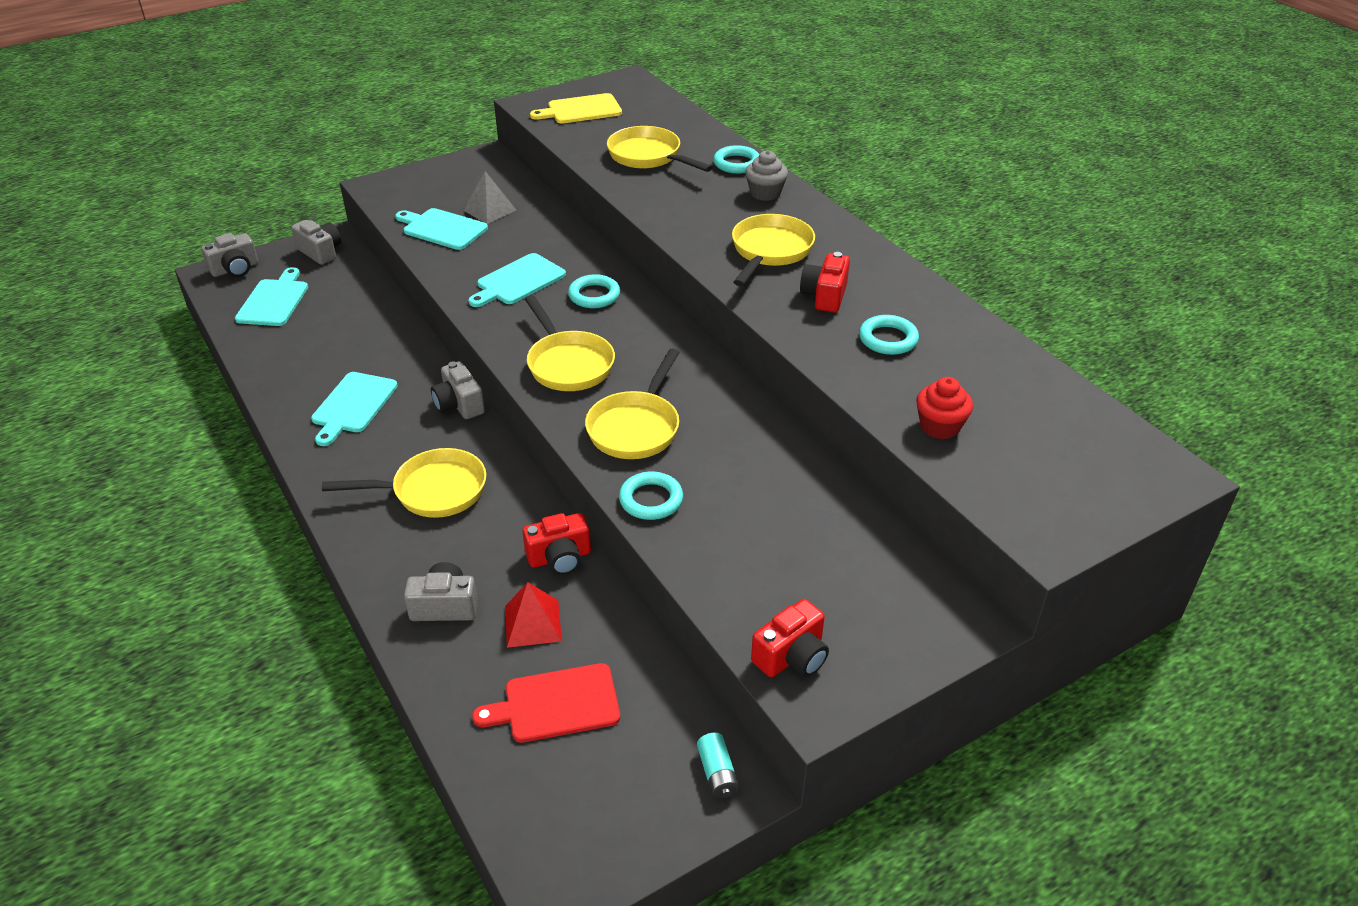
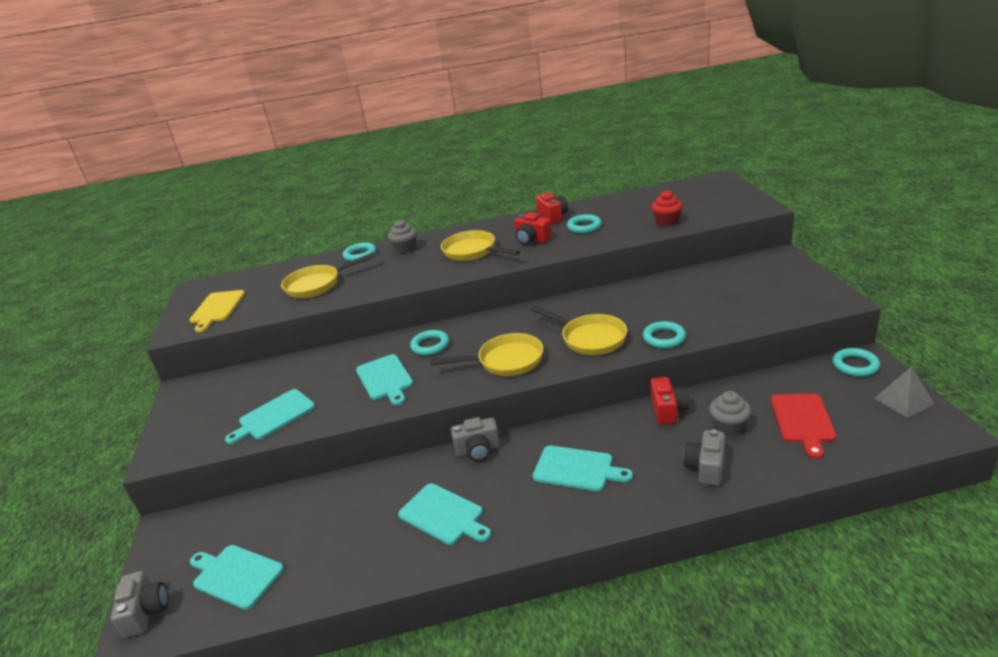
camera: 65 degrees left, 10 degrees down
(320, 252) = (180, 536): grey camera -> none
(432, 491) = (577, 469): yellow pan -> turquoise cutting board
(490, 210) = (270, 389): grey pyramid -> grey pyramid (904, 401)
(533, 623) = (729, 426): red pyramid -> grey cupcake
(717, 773) = (855, 365): turquoise battery -> turquoise ring
(792, 656) = (804, 304): red camera -> red camera (553, 216)

